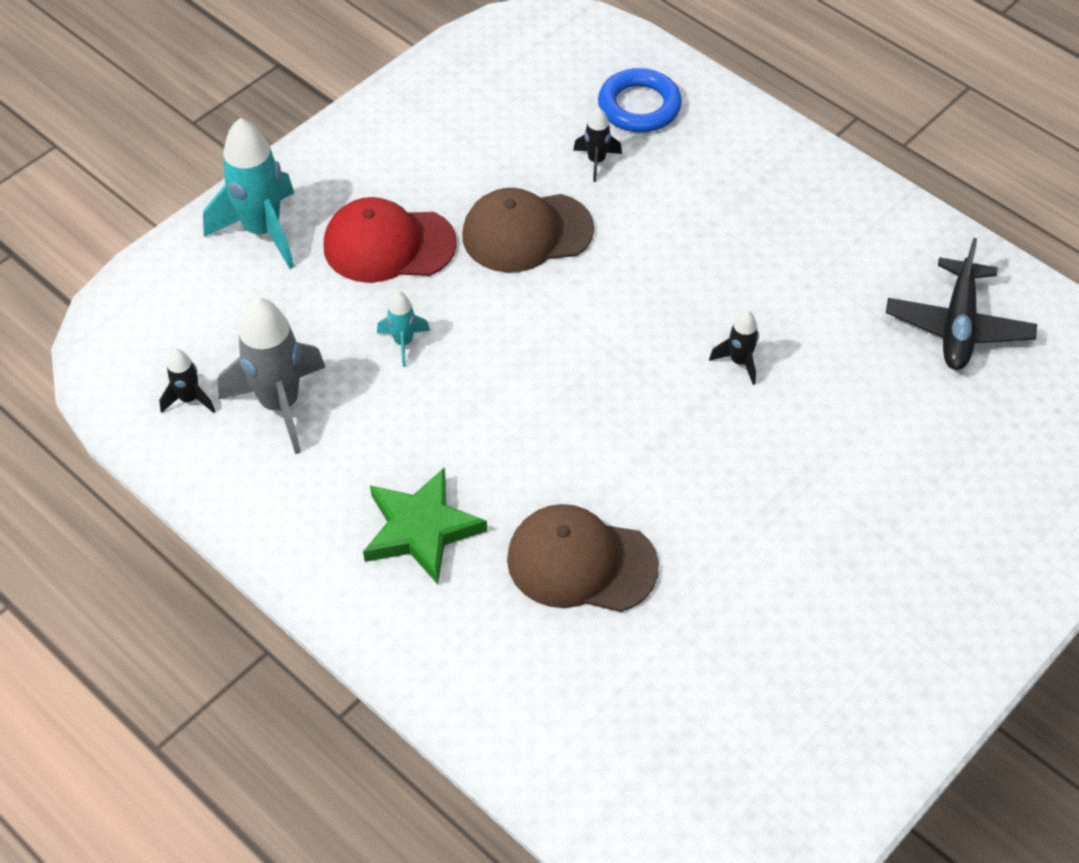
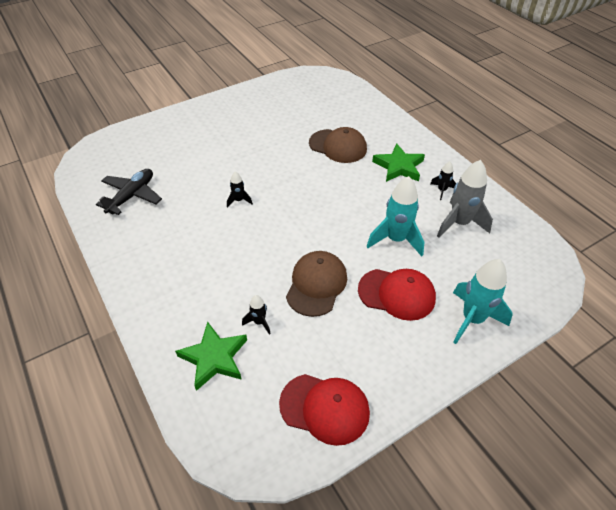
camera: 165 degrees left, 5 degrees down
(189, 399) = (505, 234): black rocket -> black rocket (441, 190)
(403, 342) = (396, 239): turquoise rocket -> turquoise rocket, size x2.04
(465, 83) = (325, 408): none -> red cap
(527, 232) = (316, 284): brown cap -> brown cap turned 75 degrees counterclockwise
(639, 106) = (214, 358): blue ring -> green star

